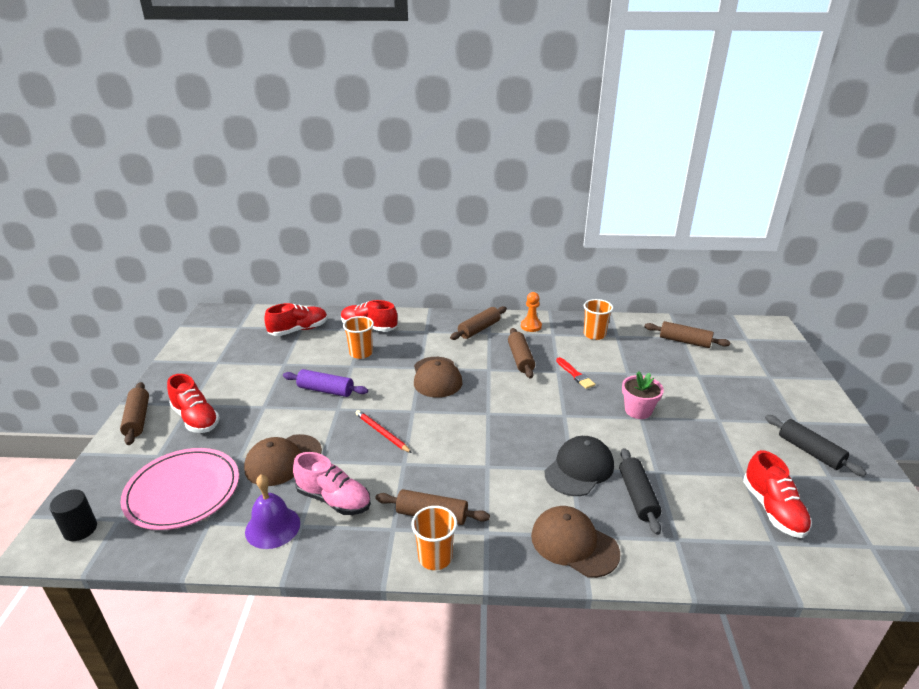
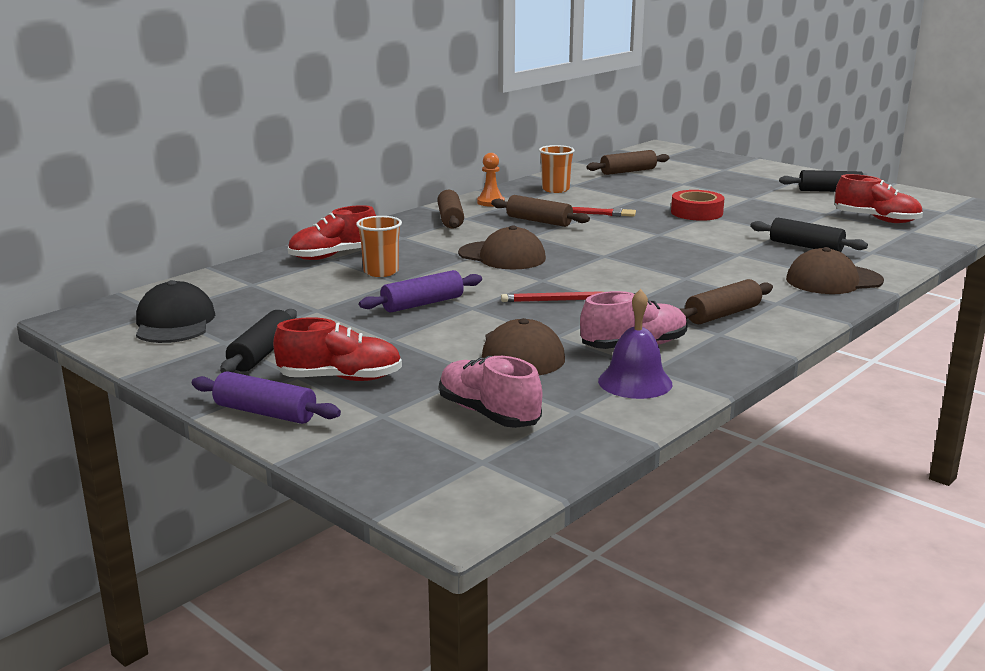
camera: 50 degrees left, 10 degrees down
(80, 529) = (465, 488): black cylinder -> none
(137, 419) = (265, 413): brown rolling pin -> purple rolling pin
(182, 491) = (488, 414): pink plate -> pink shoe
(210, 380) = (262, 354): none -> black rolling pin
(298, 330) = (254, 286): red shoe -> none
(435, 557) = (783, 328): orange cup -> none
(579, 469) = (742, 251): black cap -> black cap (174, 322)
(638, 410) = (696, 213): pink flower pot -> red tape

